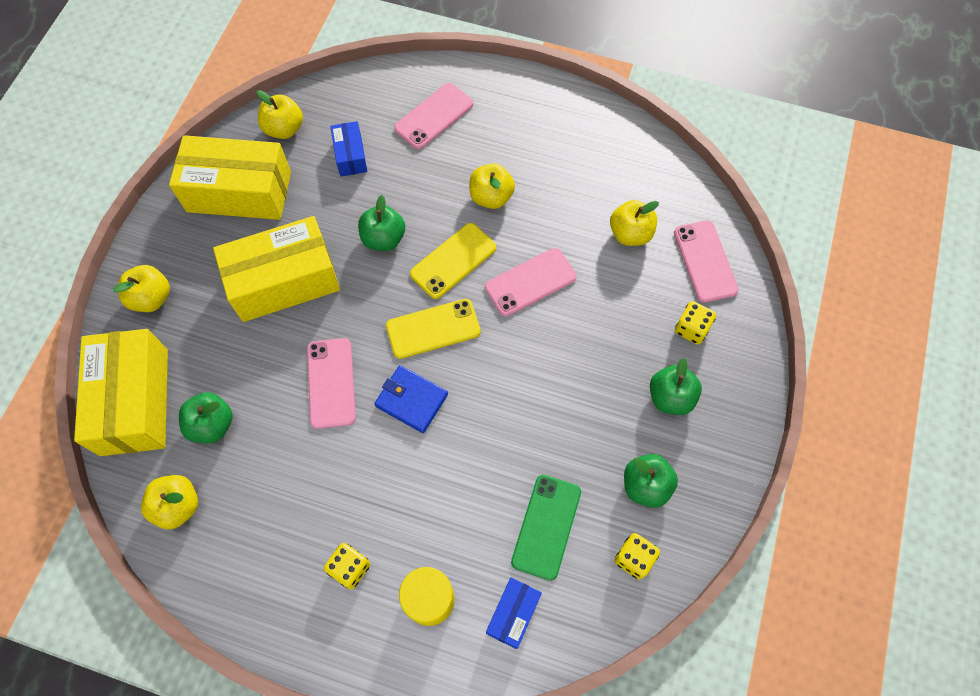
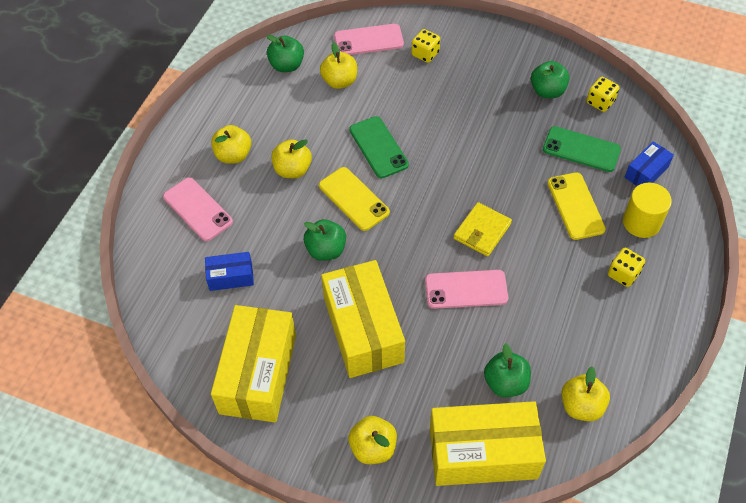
camera: 85 degrees left, 10 degrees down
(284, 129) = (188, 335): yellow apple -> yellow apple (233, 155)
(411, 400) = (482, 231): blue wallet -> yellow wallet
(433, 329) = (418, 215): yellow phone -> yellow phone (575, 206)
(513, 614) = (646, 172): blue box -> blue box turned 75 degrees counterclockwise
(530, 282) = (378, 147): pink phone -> green phone
(670, 397) = (480, 71): green apple -> green apple (287, 65)

